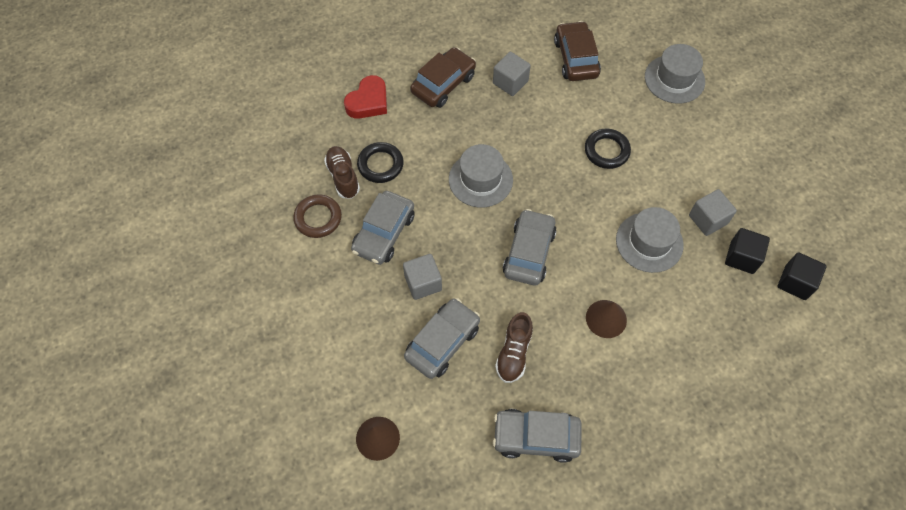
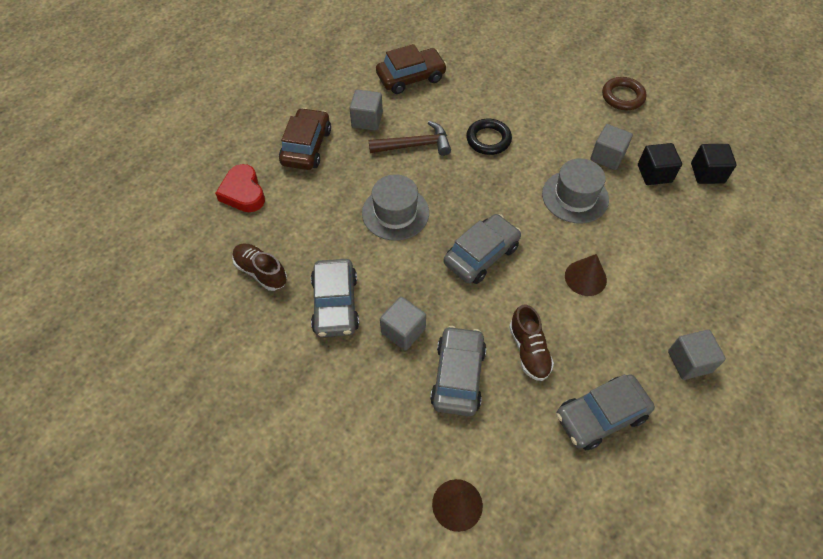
camera: 30 degrees left, 5 degrees down
(318, 218) = (259, 322): brown ring -> brown ring (622, 97)
(368, 102) = (243, 193): red heart -> red heart turned 150 degrees clockwise
(380, 165) = (291, 243): black ring -> none
(529, 252) = (481, 255): grey car -> grey car turned 60 degrees clockwise
(537, 126) = (415, 145): none -> brown hammer
(575, 58) = (411, 77): brown car -> brown car turned 105 degrees clockwise
(645, 437) = (689, 361): none -> grey cube
(674, 79) = (503, 60): grey hat -> none

